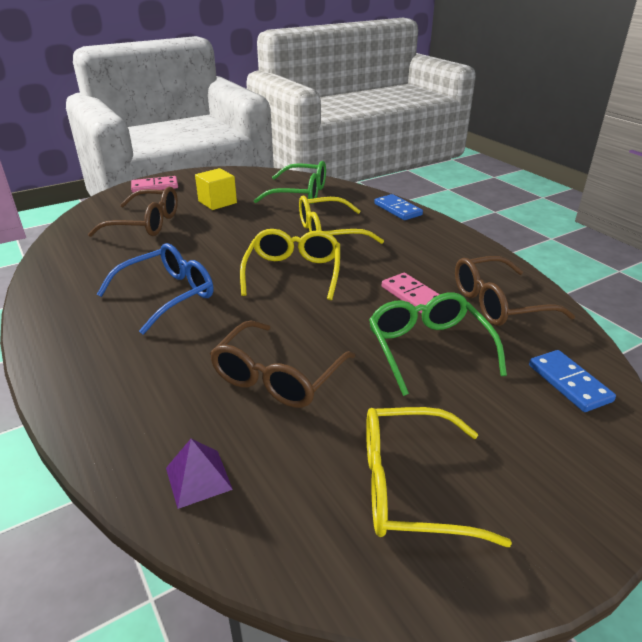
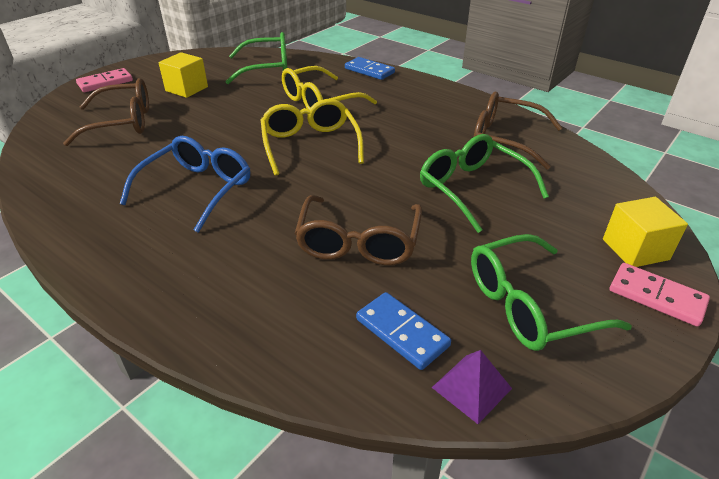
camera: 20 degrees left, 5 degrees up
(198, 478) = (345, 350): purple pyramid -> purple pyramid (471, 388)
(410, 487) = (529, 305): yellow glasses -> green glasses
(412, 296) = (431, 146): pink domino -> pink domino (656, 297)
(498, 303) = (505, 139): brown glasses -> brown glasses turned 60 degrees clockwise
(569, 383) = (596, 192): blue domino -> blue domino (402, 332)
(577, 458) = (635, 249): none -> yellow cube

